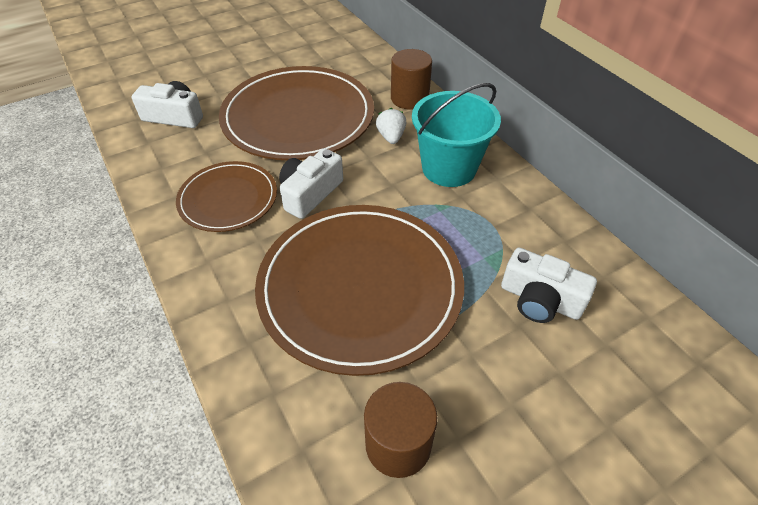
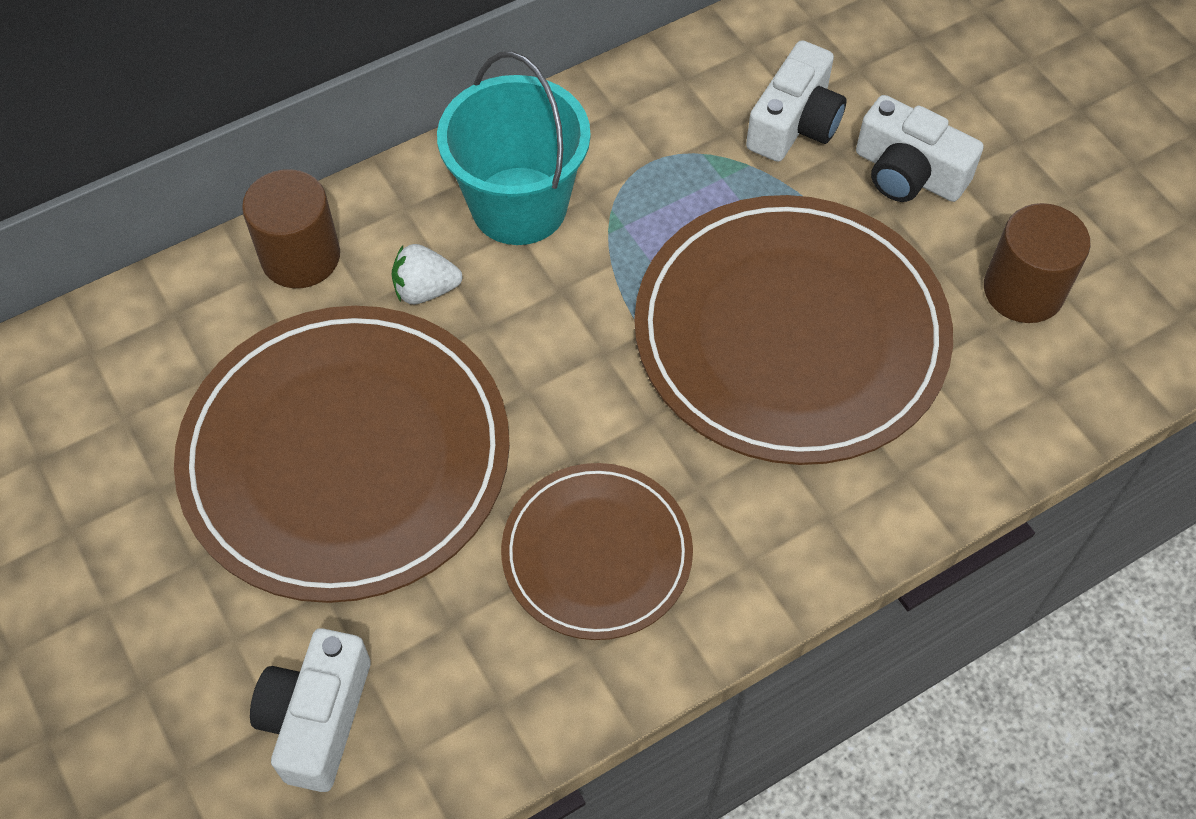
camera: 90 degrees left, 10 degrees up
(310, 193) = (582, 417): white camera -> white camera (908, 173)

